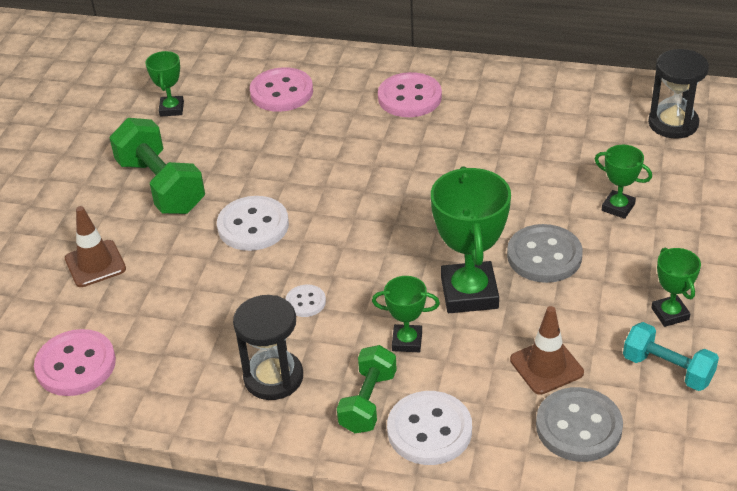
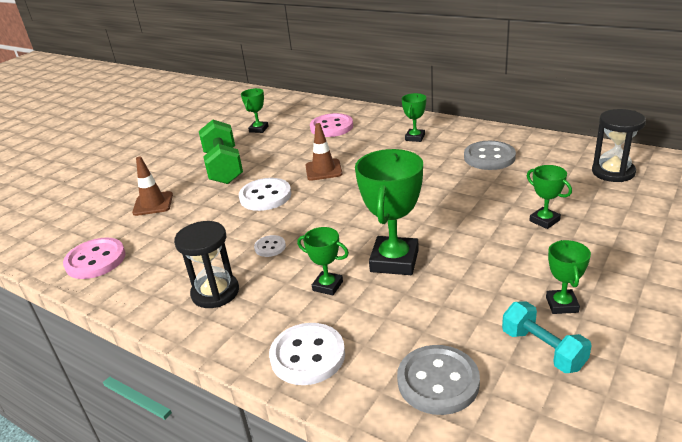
camera: 20 degrees right, 10 degrees down
(368, 402) = (272, 323): green dumbbell -> none
(409, 97) = (415, 137): pink button -> green trophy
(544, 256) = (467, 245): grey button -> grey button (489, 157)
(546, 366) = (431, 325): brown traffic cone -> brown traffic cone (323, 170)

